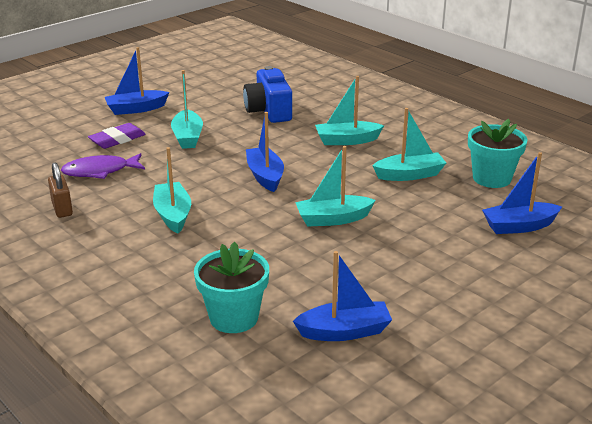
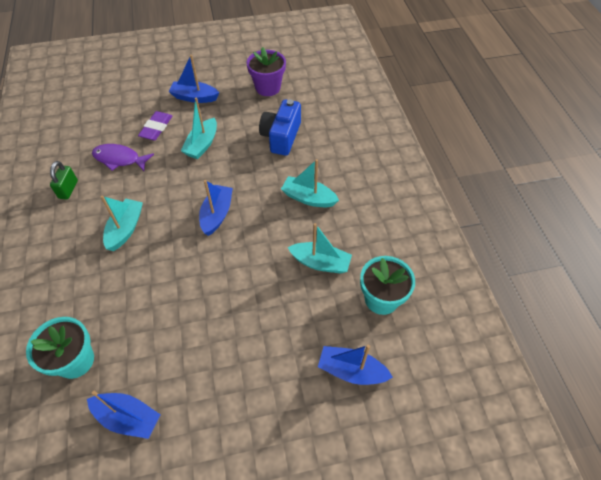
camera: 30 degrees right, 25 degrees up
(62, 209) = (68, 189): brown padlock -> green padlock
(117, 140) = (156, 128): purple eraser -> purple eraser turned 60 degrees counterclockwise
(212, 84) = (268, 88): none -> purple flower pot
(333, 219) = (222, 288): turquoise boat -> none

